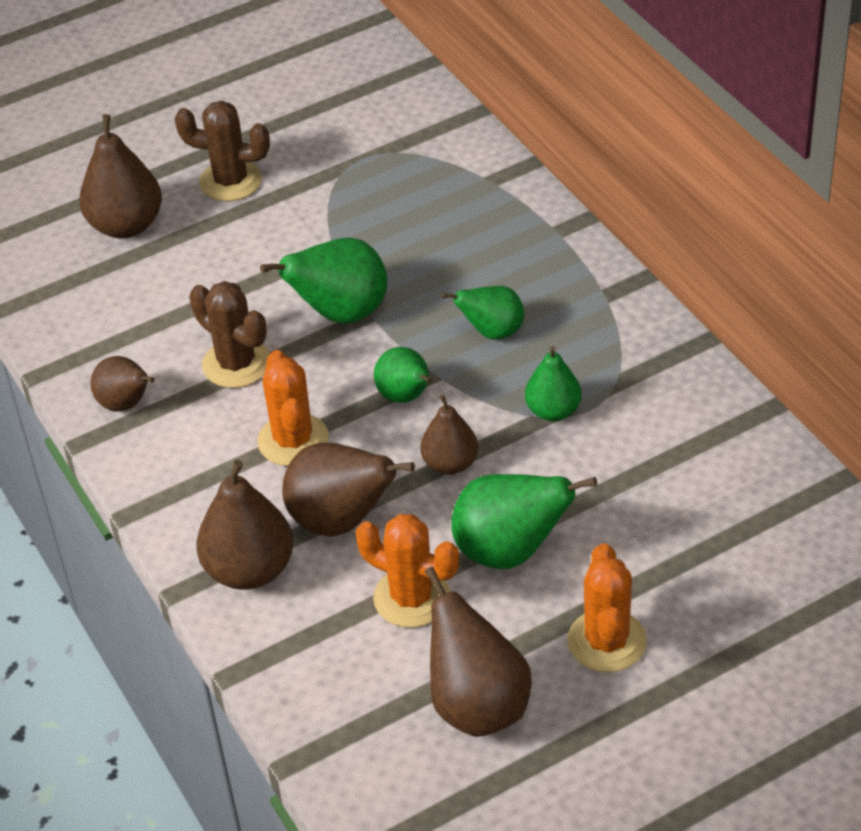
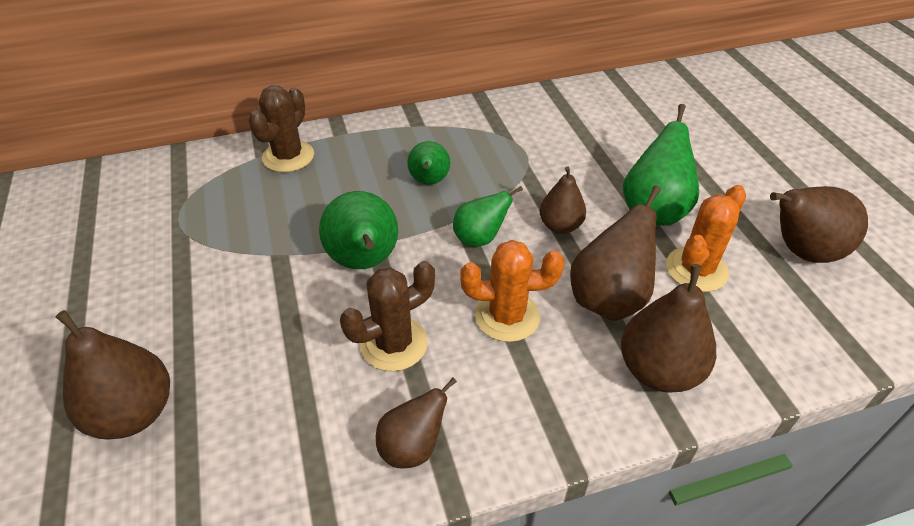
camera: 80 degrees left, 0 degrees up
(230, 181) = (134, 313): brown cactus -> brown cactus (288, 156)
(553, 411) = (521, 167): green pear -> none
(607, 641) = (739, 181): orange cactus -> none

